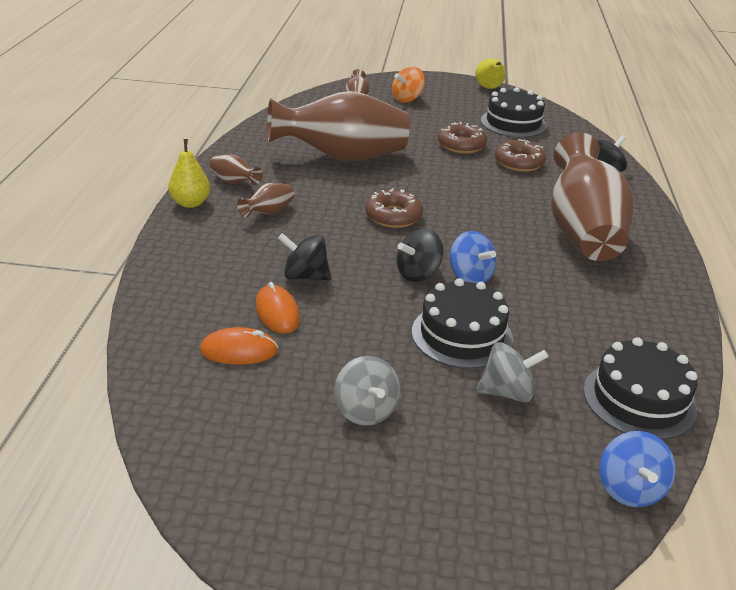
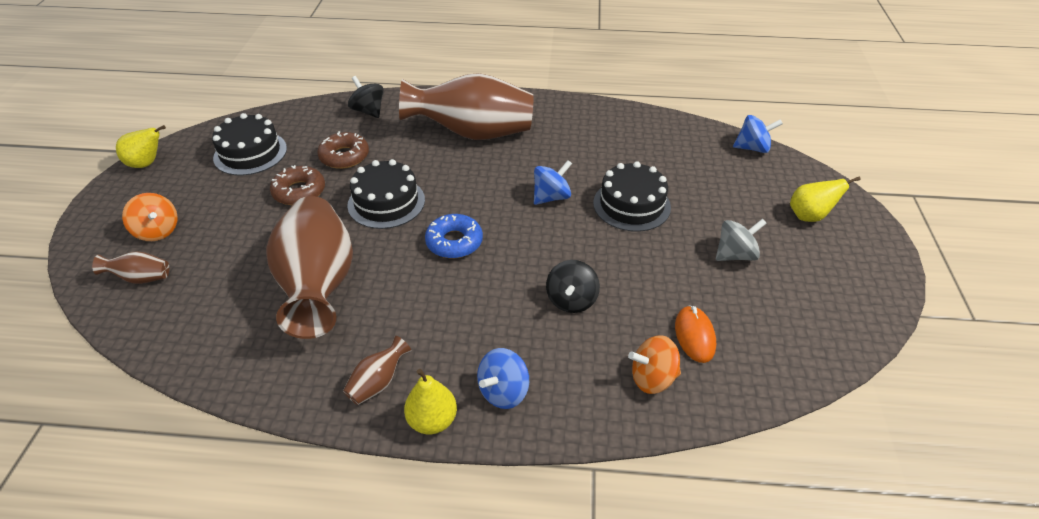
camera: 90 degrees left, 10 degrees up
(193, 314) = (652, 378): none -> orange spinning top
(206, 234) = (503, 391): none -> blue spinning top
(268, 213) = (452, 340): brown vase -> none
(277, 312) = (633, 315): orange mouse -> none
(393, 216) = (454, 242): brown donut -> blue donut
(418, 274) = (553, 226): black spinning top -> none
(451, 516) = (809, 216): none -> yellow pear
(507, 392) = (688, 187): grey spinning top -> none
(639, 399) = (674, 134): black cake -> black cake (386, 202)

